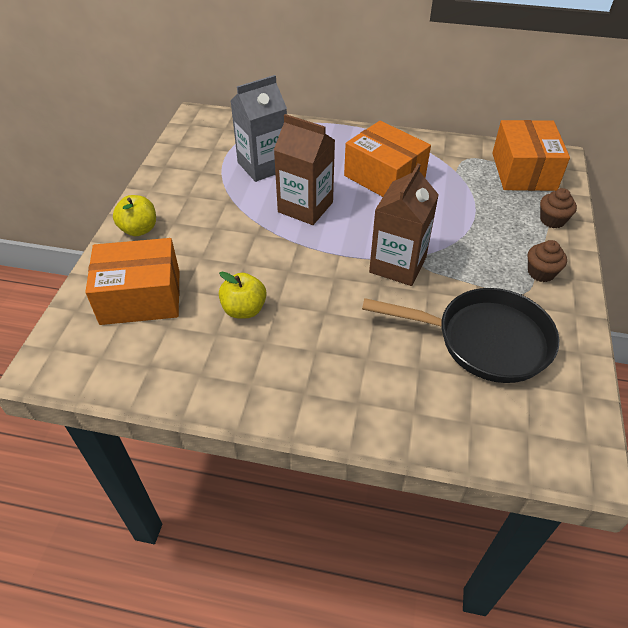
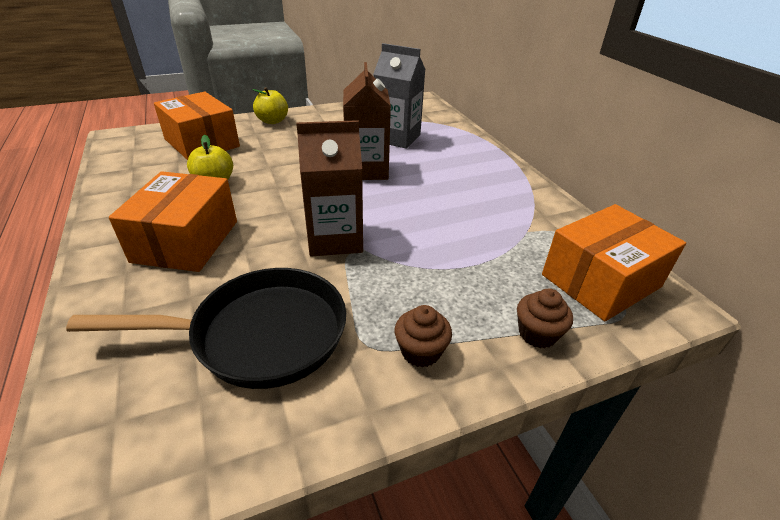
camera: 55 degrees right, 10 degrees down
(384, 177) = (458, 193): orange box -> orange box (186, 241)
(485, 340) = (260, 335): black pan -> black pan turned 75 degrees counterclockwise

